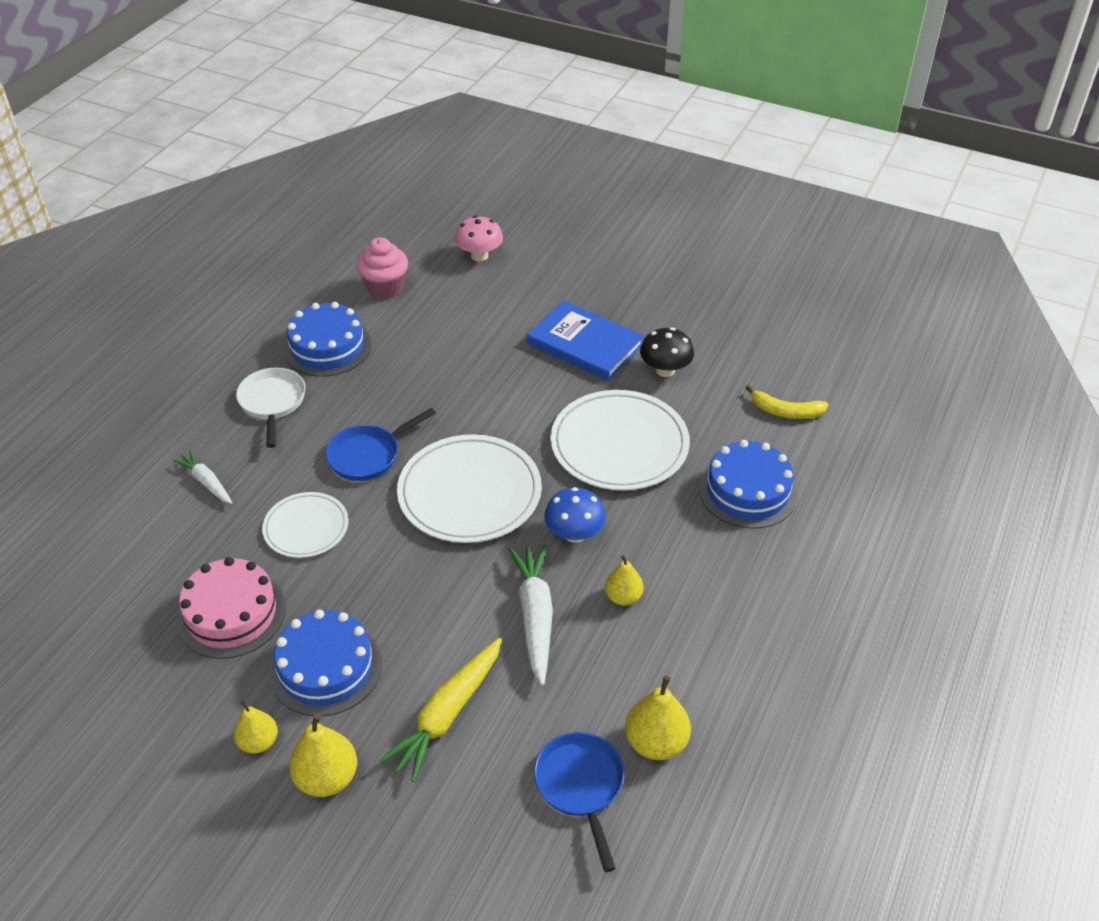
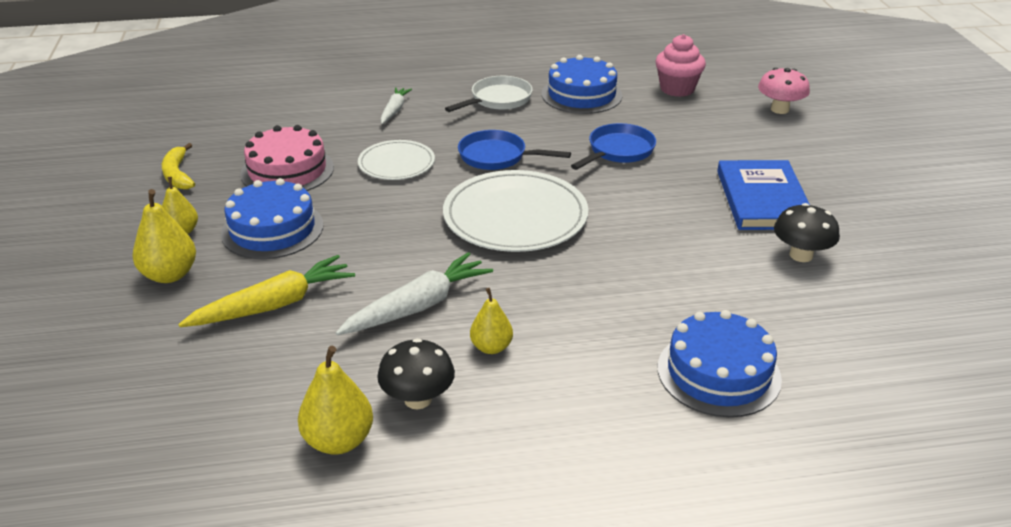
camera: 55 degrees right, 10 degrees down
(447, 714) = (274, 305): yellow carrot -> yellow carrot turned 150 degrees clockwise
(574, 534) = (534, 288): blue mushroom -> none
(580, 786) = (253, 412): blue pan -> blue pan (618, 151)
(619, 444) = (670, 268): white plate -> none
(646, 671) = (418, 399): none -> black mushroom
(785, 411) = (864, 354): yellow banana -> yellow banana (177, 174)

